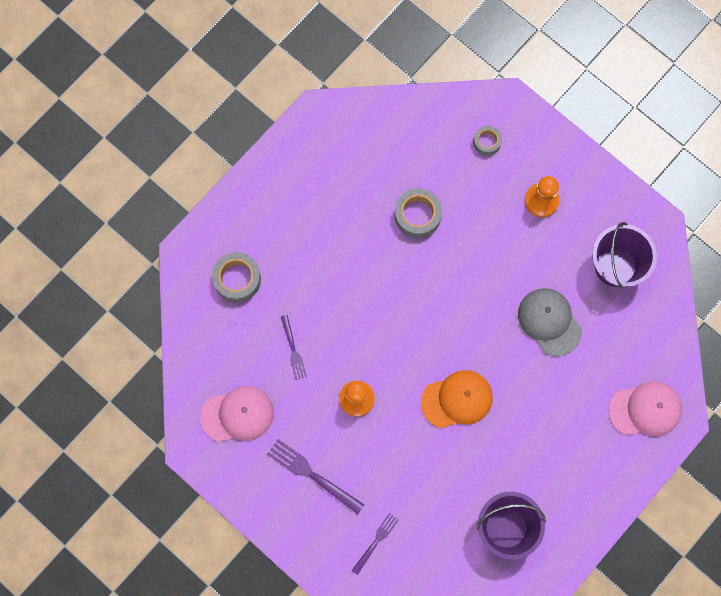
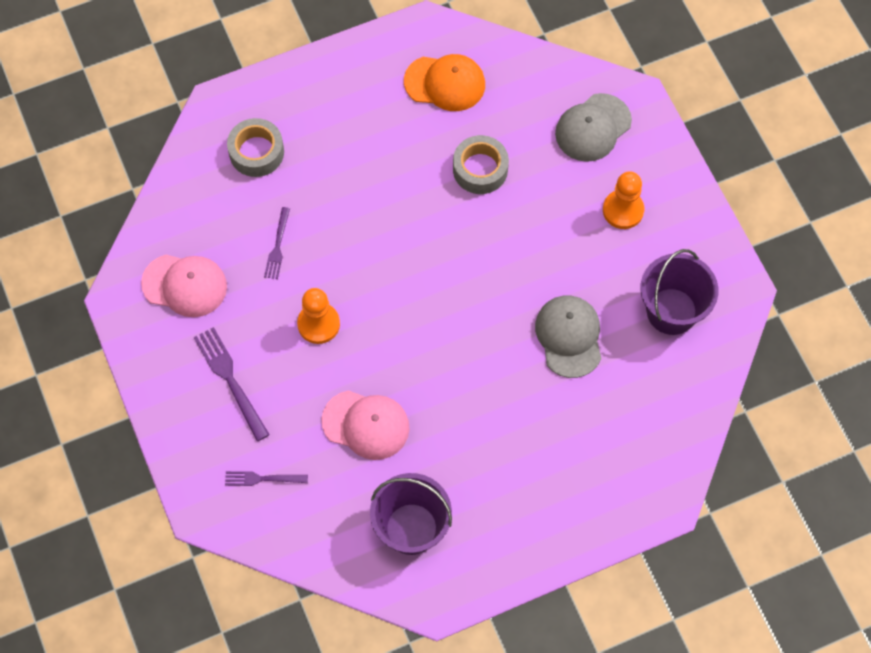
camera: 25 degrees right, 10 degrees down
(376, 541) = (262, 479): purple fork -> purple fork turned 150 degrees counterclockwise
(457, 399) = (426, 372): orange cap -> orange cap (445, 83)
(487, 142) = (593, 128): grey tape -> grey cap
(645, 409) = (631, 474): pink cap -> pink cap (366, 425)

